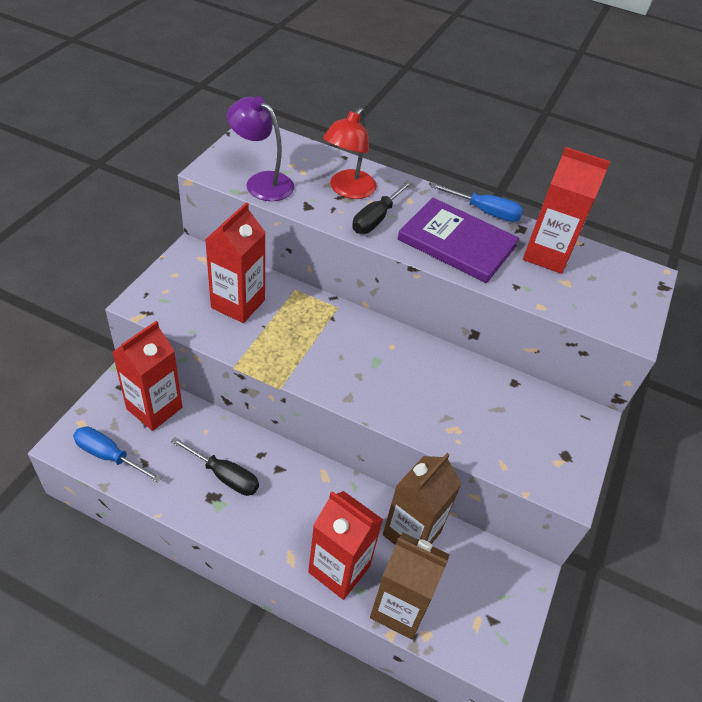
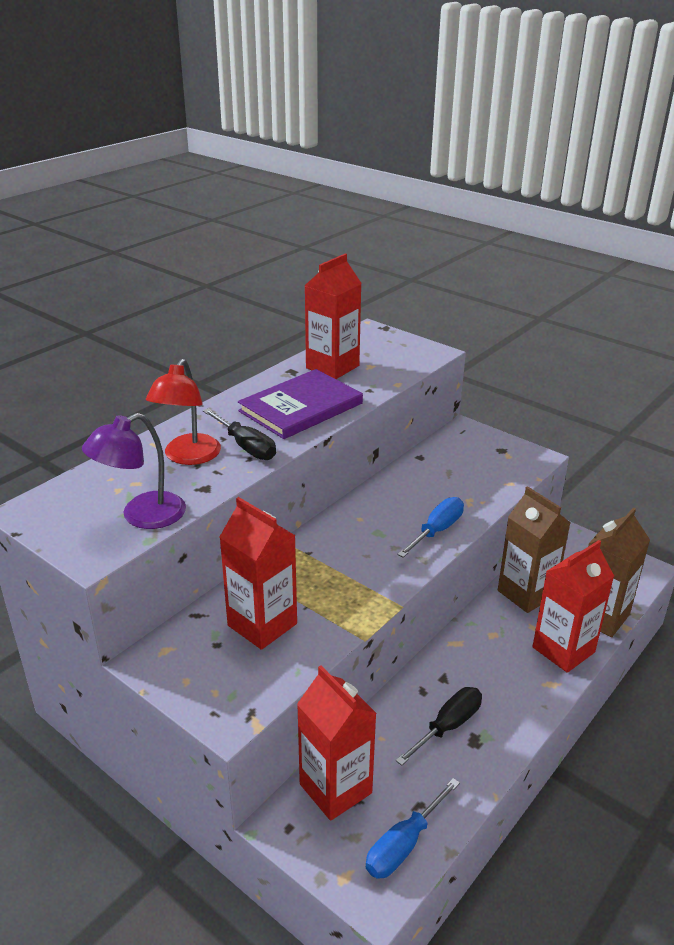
camera: 70 degrees left, 15 degrees down
(347, 190) = (188, 457): red lamp -> red lamp turned 60 degrees clockwise
(484, 212) = (259, 384): blue screwdriver -> blue screwdriver (436, 531)

